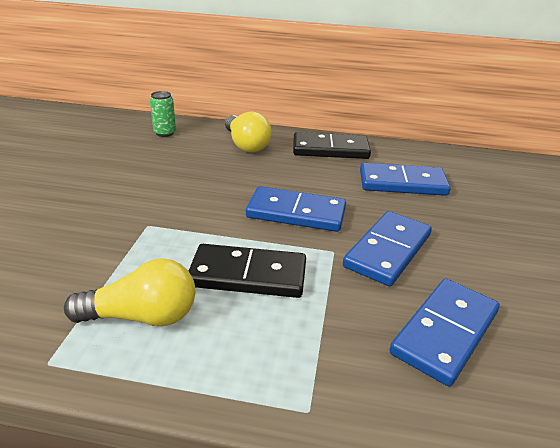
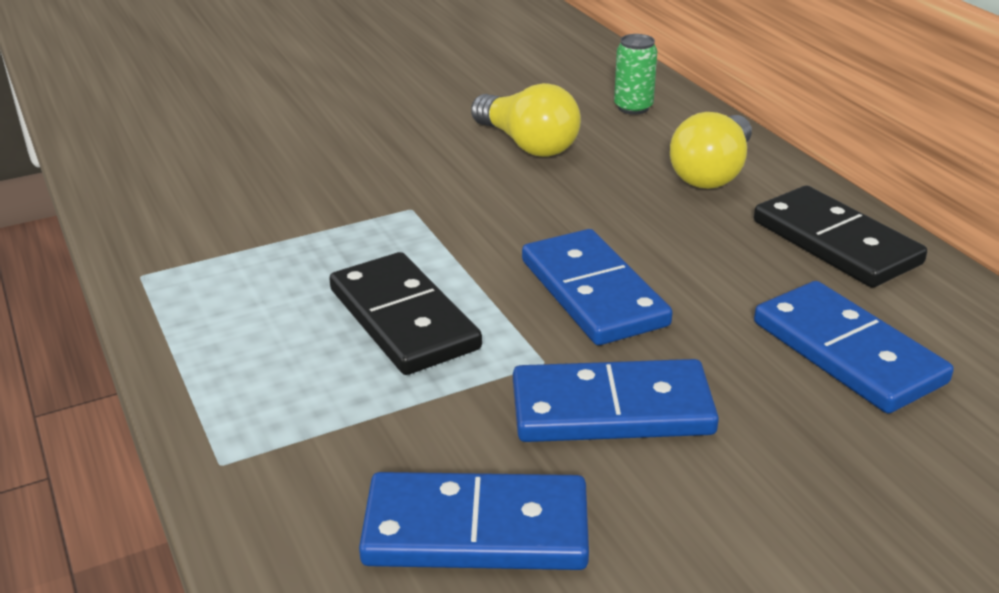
camera: 55 degrees right, 0 degrees up
(142, 316) = (253, 289): yellow light bulb -> yellow light bulb (527, 144)

